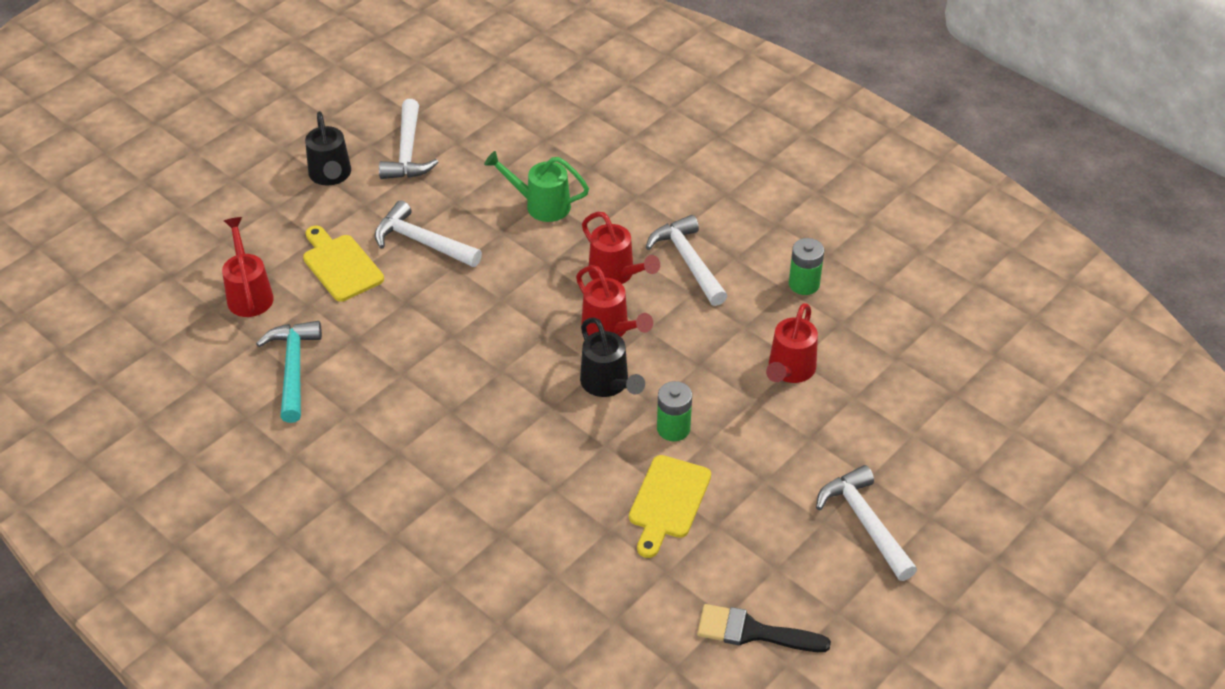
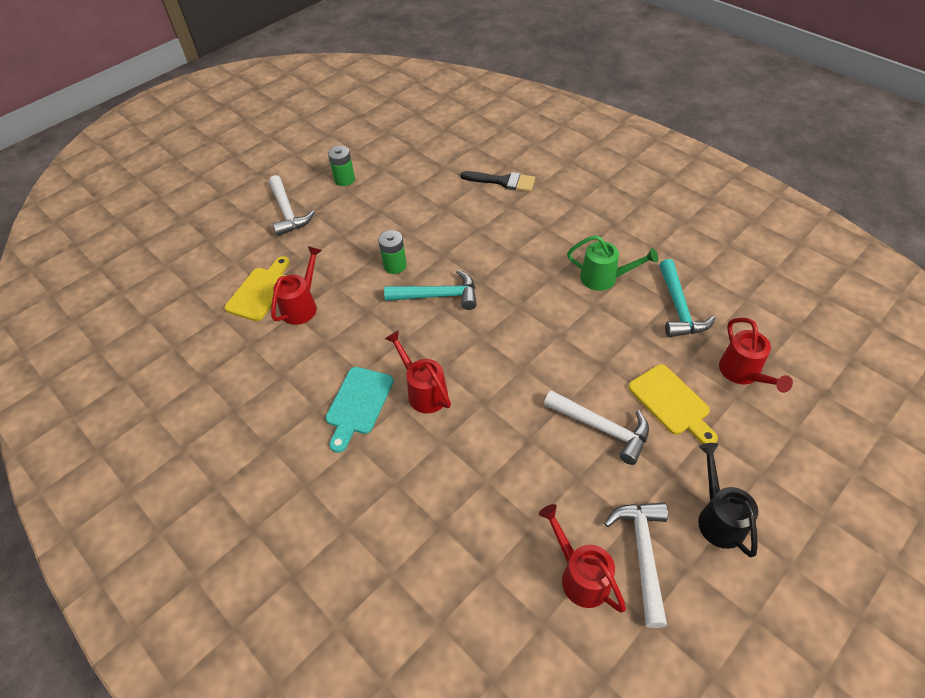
camera: 175 degrees left, 5 degrees up
(541, 205) = (491, 472): green watering can -> green watering can (604, 278)
(608, 384) = (438, 296): black watering can -> turquoise hammer
(609, 329) = (433, 340): red watering can -> red watering can (580, 575)
(668, 502) = (405, 222): yellow cutting board -> yellow cutting board (260, 291)
(688, 261) = (358, 404): white hammer -> turquoise cutting board
(753, 632) = (369, 162): black brush -> black brush (503, 181)
(804, 284) = (265, 380): green battery -> green battery (344, 179)

